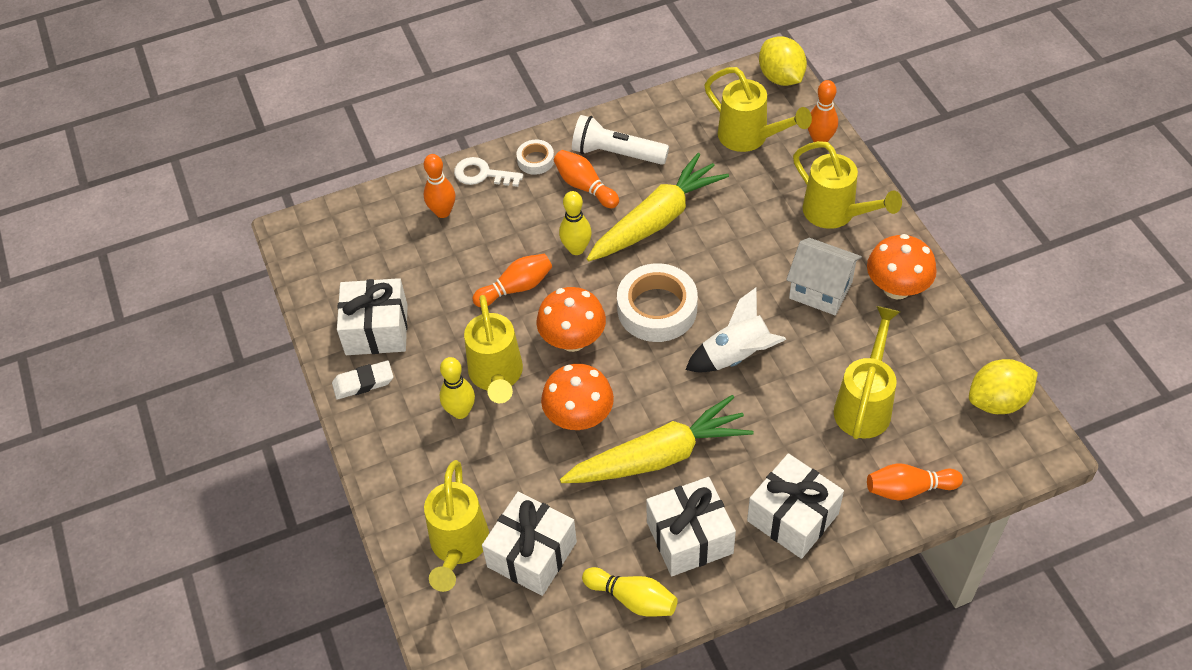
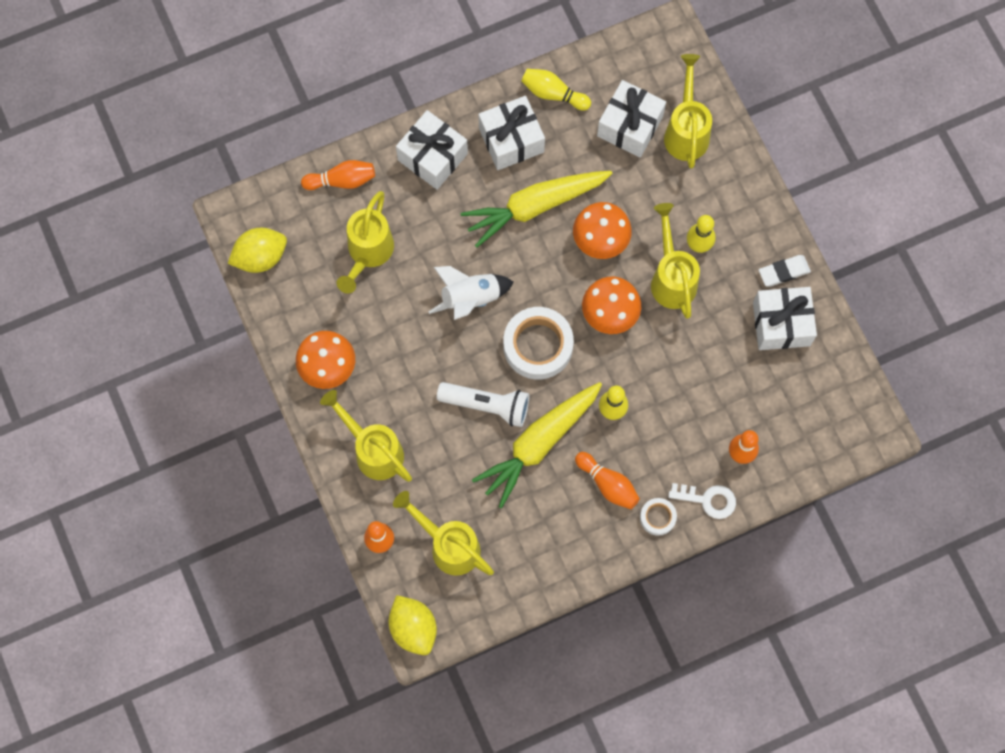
camera: 175 degrees right, 20 degrees up
(516, 288) = (663, 368): orange bowling pin -> none
(616, 153) = (579, 525): white flashlight -> white flashlight (487, 405)
(820, 290) = (394, 365): white house -> none

